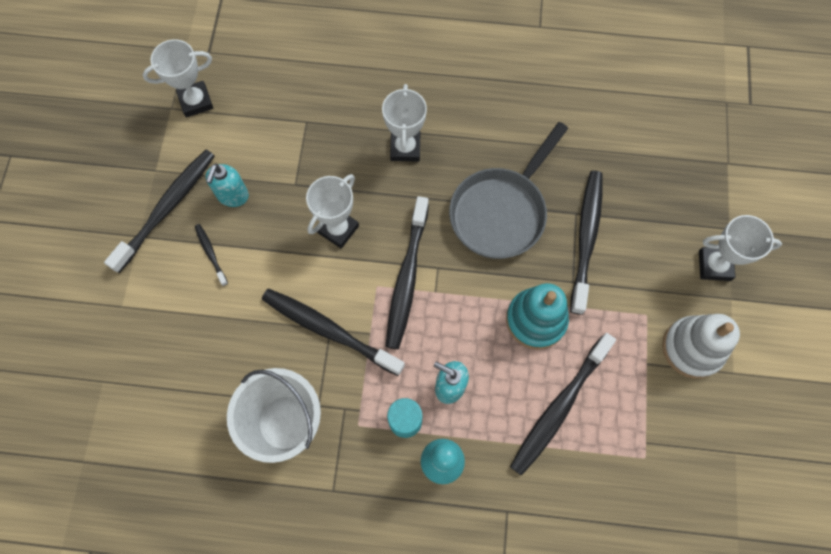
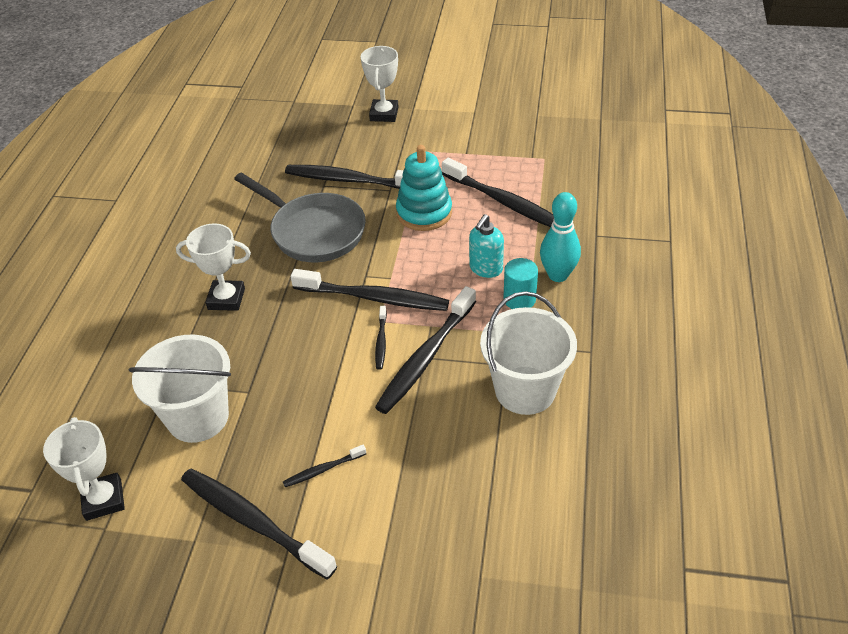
camera: 85 degrees left, 25 degrees down
(232, 196) = (250, 451): turquoise soap dispenser -> none
(269, 151) = (198, 417): none -> white bucket
(338, 229) = (311, 352): white trophy -> none
(350, 289) = (381, 341): none -> black toothbrush
(692, 348) = (454, 129): white stacking toy -> none

